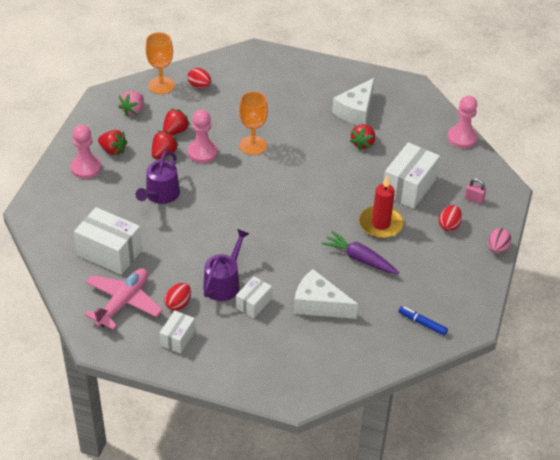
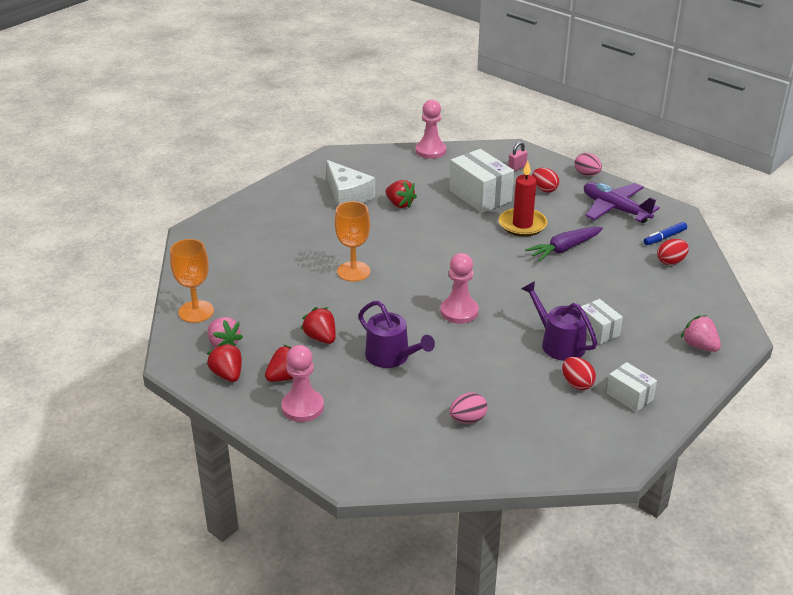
camera: 65 degrees left, 10 degrees down
(109, 253) = (467, 419): white box -> pink egg
(123, 303) = (557, 426): pink plane -> none
(175, 131) = (288, 320): red strawberry -> red strawberry (227, 374)
(199, 86) = (222, 284): red egg -> red egg (671, 262)
(202, 153) = (340, 309): pink pawn -> pink pawn (459, 311)
(266, 372) = (699, 346): none -> pink strawberry
(319, 304) = (616, 289): white cheese -> none
(448, 280) = (615, 209): none -> purple plane

